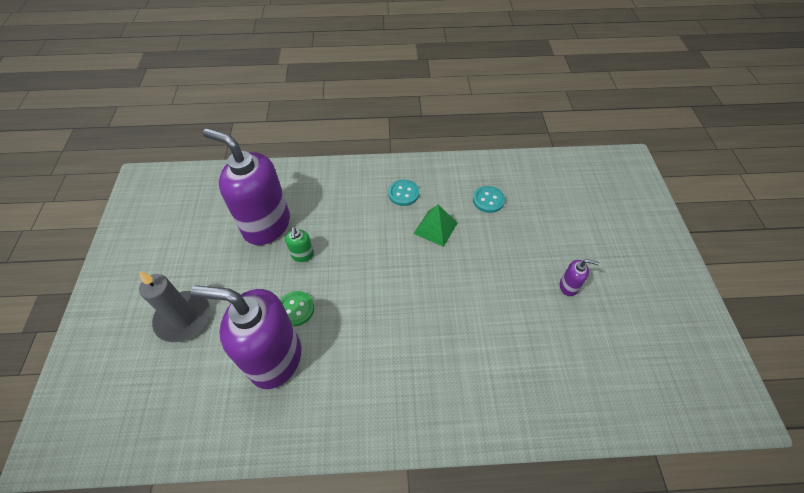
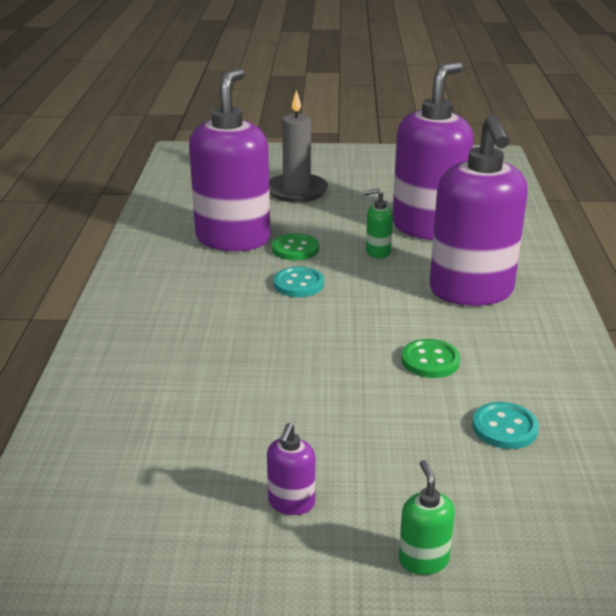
camera: 95 degrees right, 25 degrees down
(357, 206) = (471, 291): none -> purple soap dispenser
(403, 193) = (505, 334): turquoise button -> turquoise button (298, 284)
(435, 228) = (430, 361): green pyramid -> green button
(585, 234) = (423, 560): none -> green soap dispenser

